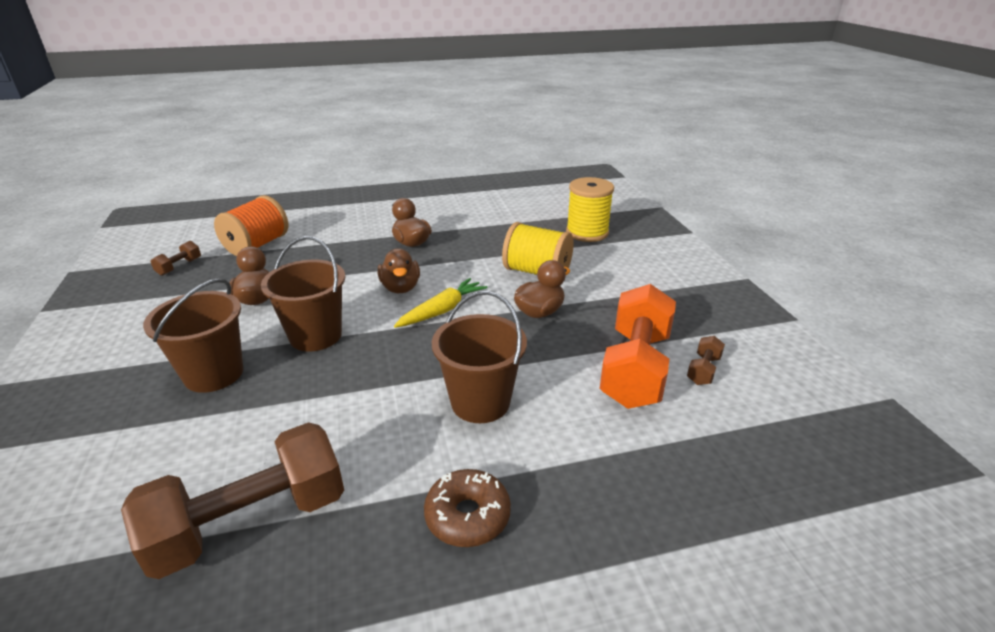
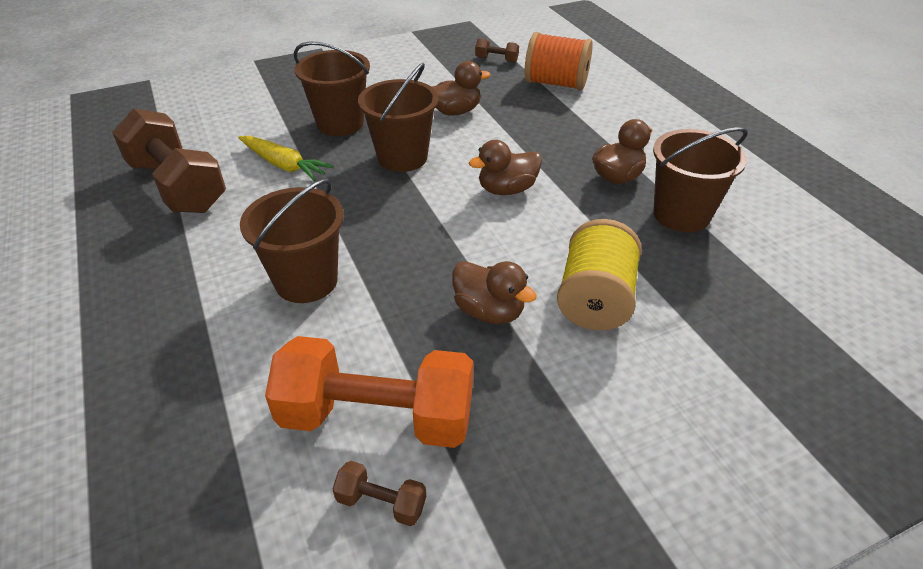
camera: 80 degrees right, 10 degrees up
(442, 311) = (468, 228): yellow carrot -> yellow carrot (284, 165)
(464, 230) = (681, 215): none -> brown bucket
(467, 516) = (159, 293): brown donut -> none
(587, 232) = (764, 351): yellow spool -> none

